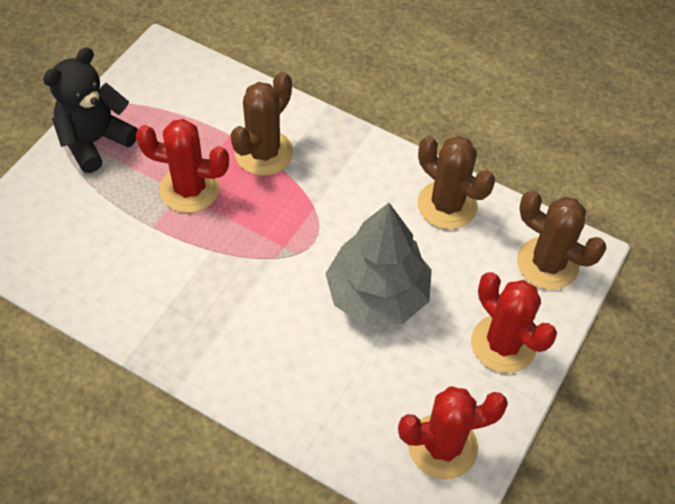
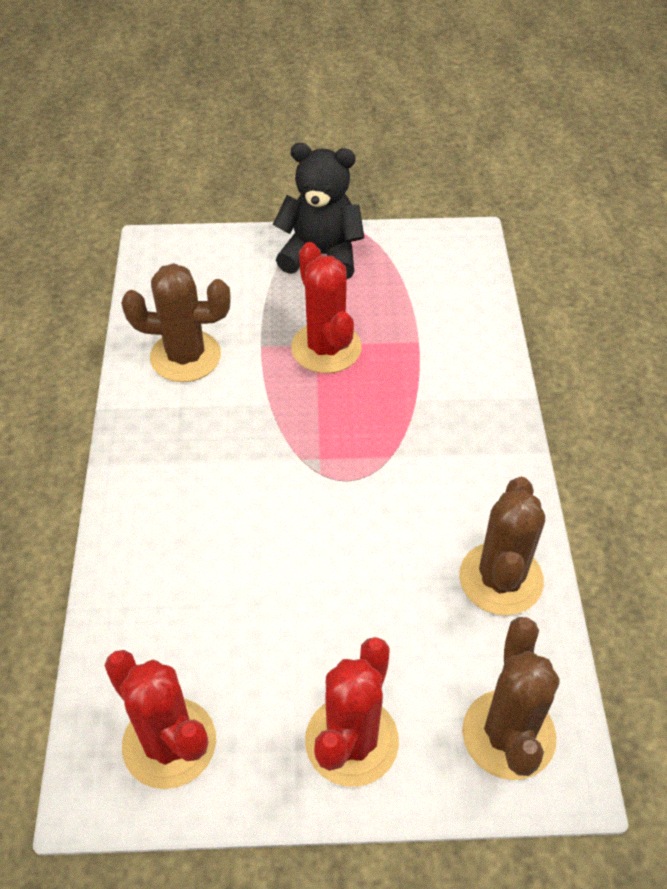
camera: 60 degrees right, 5 degrees down
(264, 153) = (421, 379): brown cactus -> brown cactus (185, 356)
(377, 294) = (324, 573): grey tree -> none

